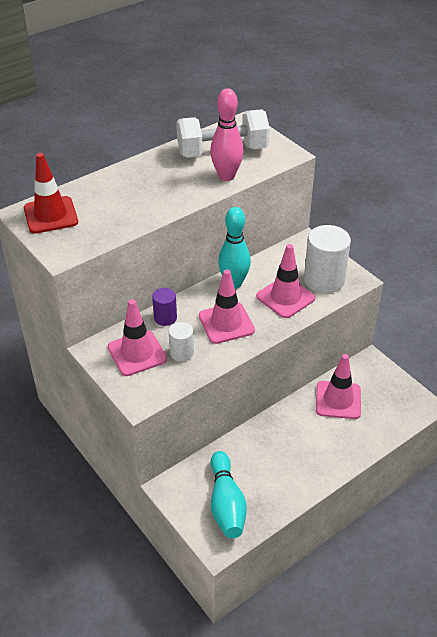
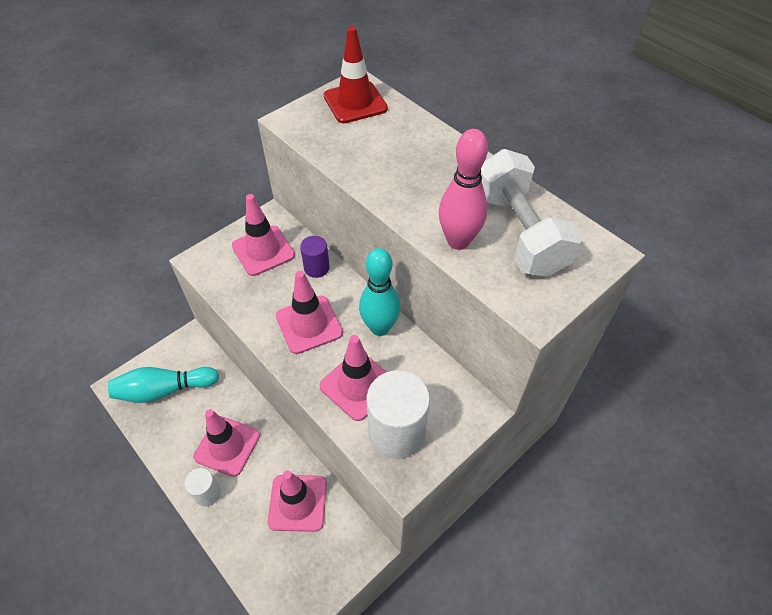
camera: 85 degrees right, 10 degrees up
(182, 353) = (262, 287): white cylinder -> white cylinder (207, 493)
(288, 449) = (227, 446): none -> pink traffic cone

